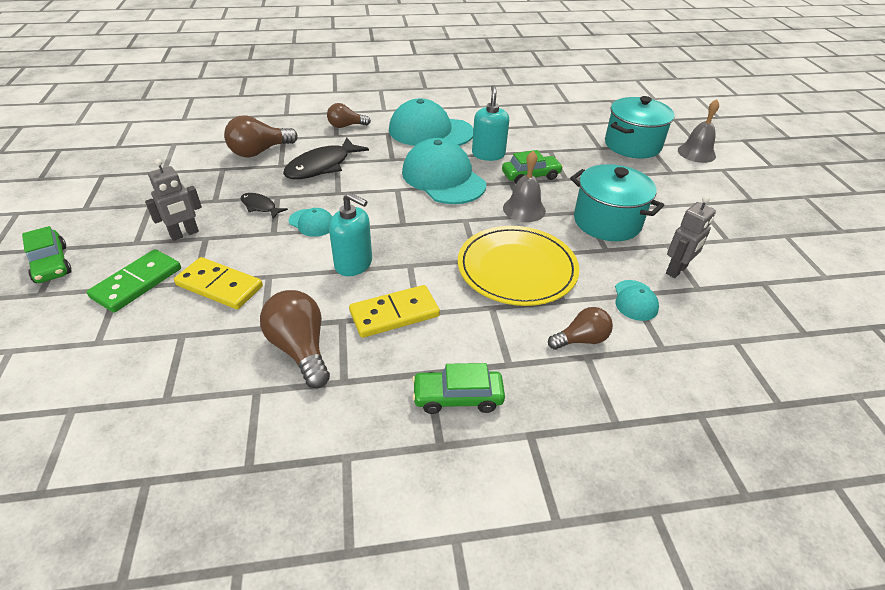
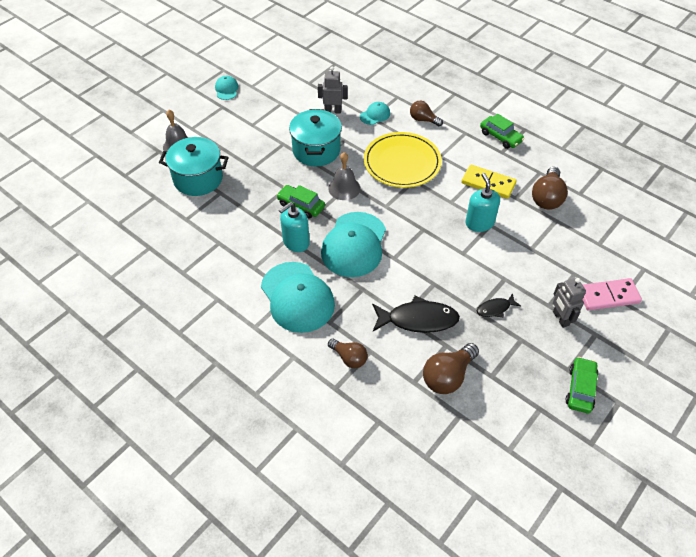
camera: 130 degrees left, 10 degrees up
(51, 264) = (656, 352): green car -> green car (580, 389)
(137, 283) = (608, 296): green domino -> pink domino
(184, 234) = (560, 318): grey robot -> grey robot turned 120 degrees counterclockwise
(220, 286) = (562, 260): yellow domino -> none
(259, 152) = (448, 376): brown light bulb -> brown light bulb turned 120 degrees clockwise
(260, 207) = (495, 308): black fish -> black fish turned 75 degrees clockwise
(312, 223) = (475, 269): turquoise cap -> turquoise cap (226, 89)

